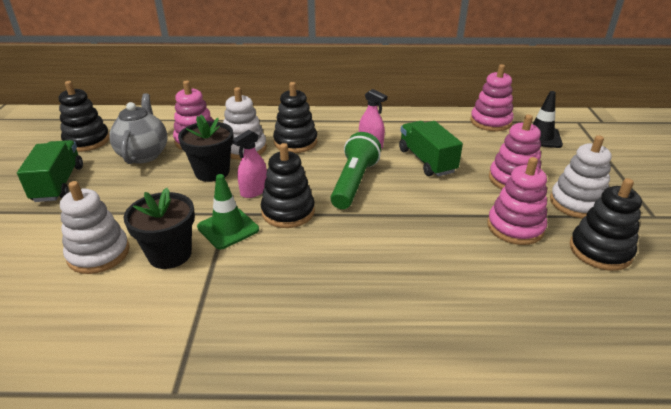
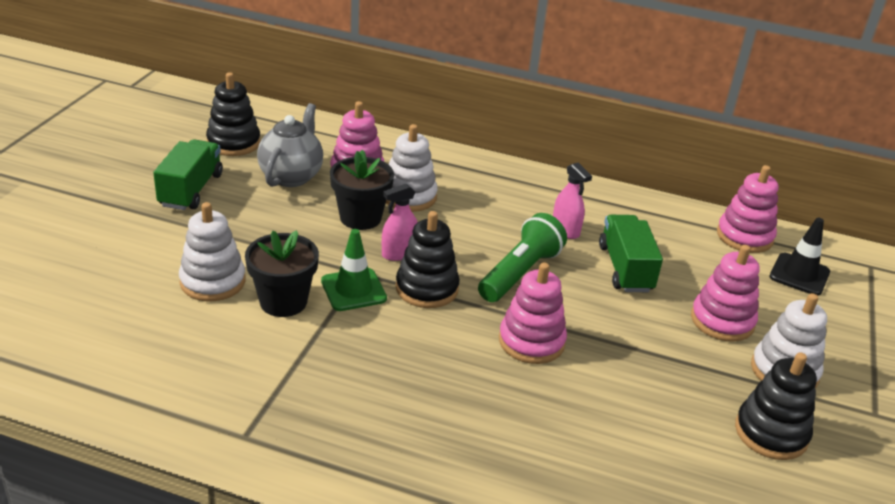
camera: 15 degrees right, 0 degrees up
(295, 142) = (473, 203): black stacking toy -> none
(515, 227) = (684, 378): pink stacking toy -> pink stacking toy (531, 341)

